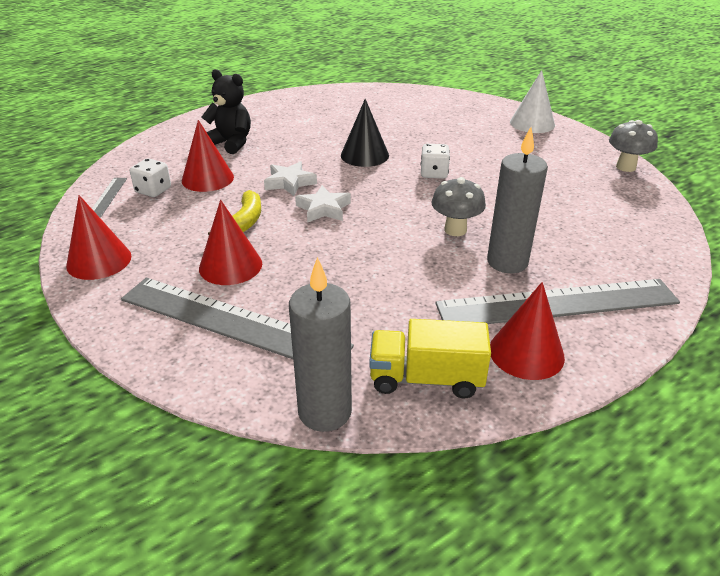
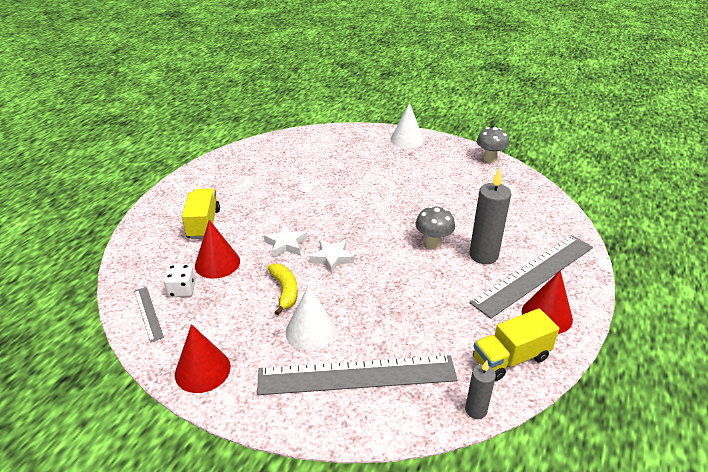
camera: 30 degrees left, 0 degrees up
(230, 266) = (311, 331): red cone -> white cone
(231, 143) = (204, 224): black teddy bear -> yellow truck
(325, 412) = (476, 410): grey candle -> grey candle, size x0.57
(364, 155) = (318, 202): black cone -> none
(434, 173) = (380, 202): white dice -> none

